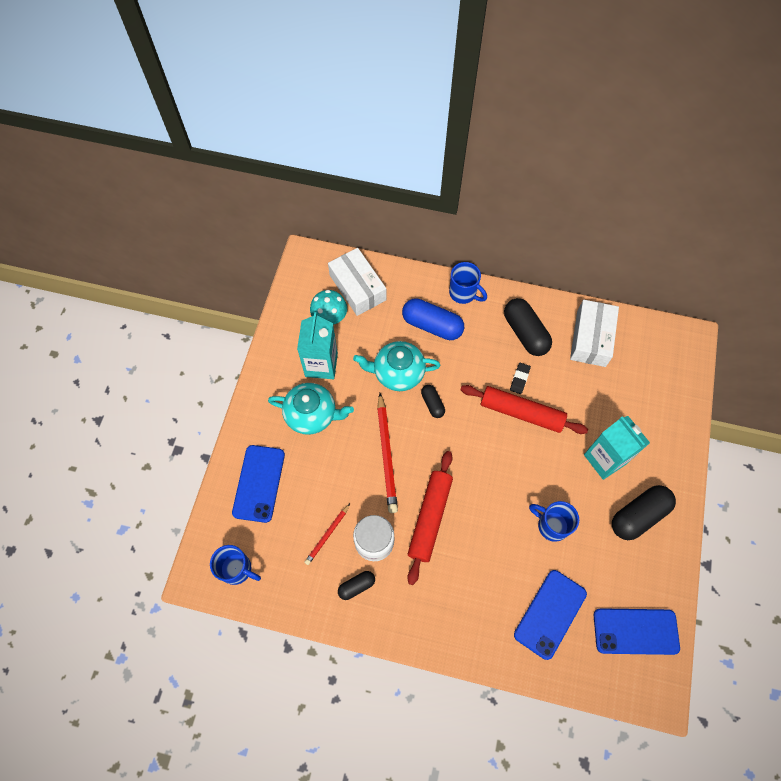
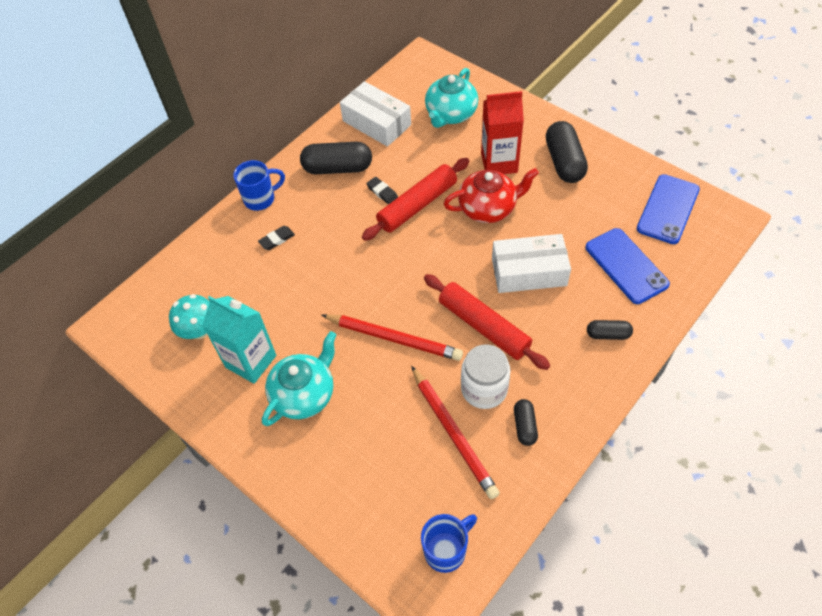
camera: 60 degrees left, 10 degrees down
(258, 483) = (353, 485): blue phone -> none
(327, 535) = (453, 433): red pencil -> red pencil, size x1.79
(357, 287) = (184, 289): white box -> white box (529, 272)
(397, 373) = (309, 291): turquoise teapot -> turquoise teapot (450, 114)
(432, 325) = (277, 239): blue capsule -> black eraser
(432, 404) = (363, 274): black capsule -> black capsule (608, 334)
(549, 471) = (488, 208): none -> red teapot
(551, 525) = (541, 229): blue mug -> none
(605, 459) = (499, 163): turquoise carton -> red carton

